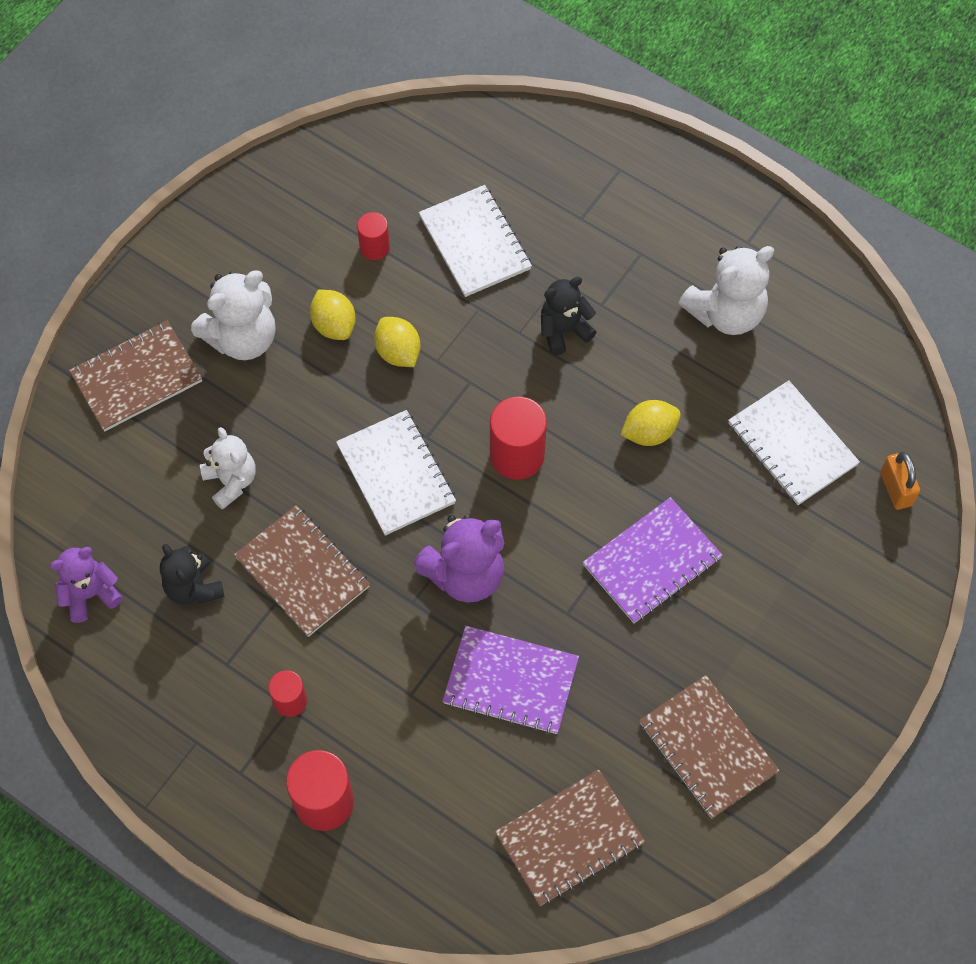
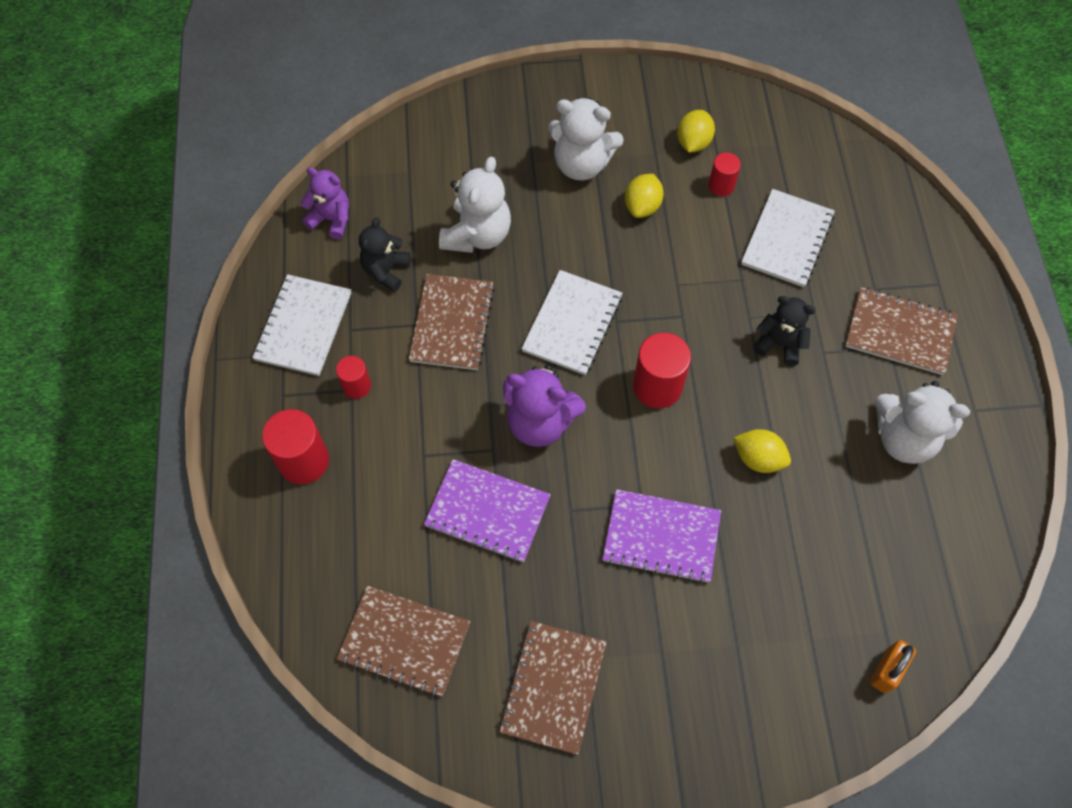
camera: 50 degrees right, 0 degrees up
(137, 378) = (498, 130): brown notebook -> brown notebook (900, 332)
(231, 481) = (477, 235): white teddy bear -> white teddy bear, size x1.51
(398, 352) = (660, 257): yellow lemon -> yellow lemon (693, 142)
(510, 681) = (487, 512): purple notebook -> purple notebook turned 45 degrees counterclockwise
(792, 444) = (847, 565): white notebook -> white notebook (303, 326)

